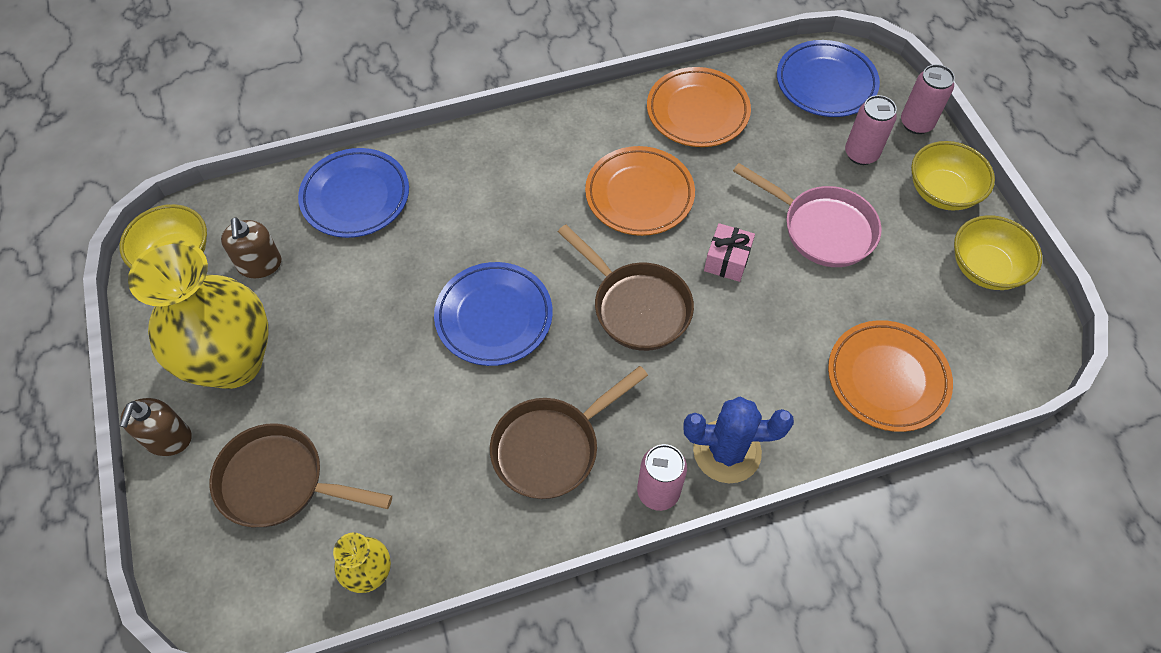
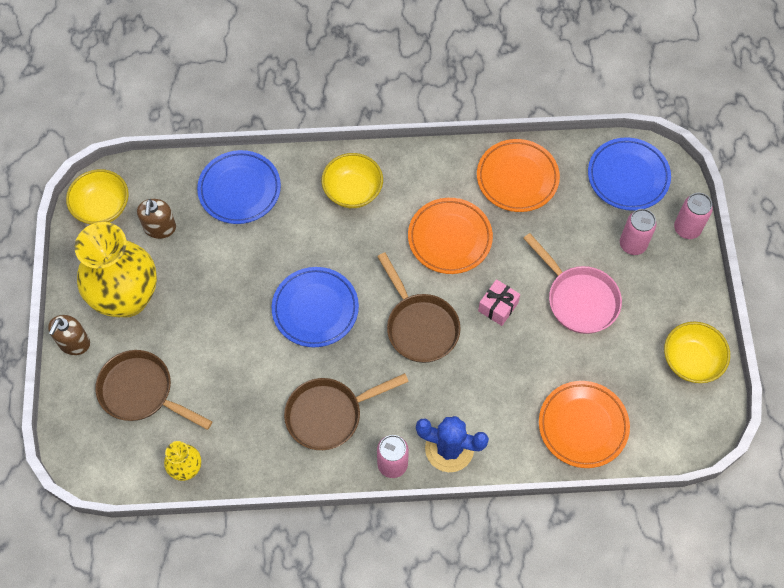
camera: 15 degrees right, 5 degrees up
(942, 192) = (684, 291): yellow bowl -> yellow bowl (353, 191)

